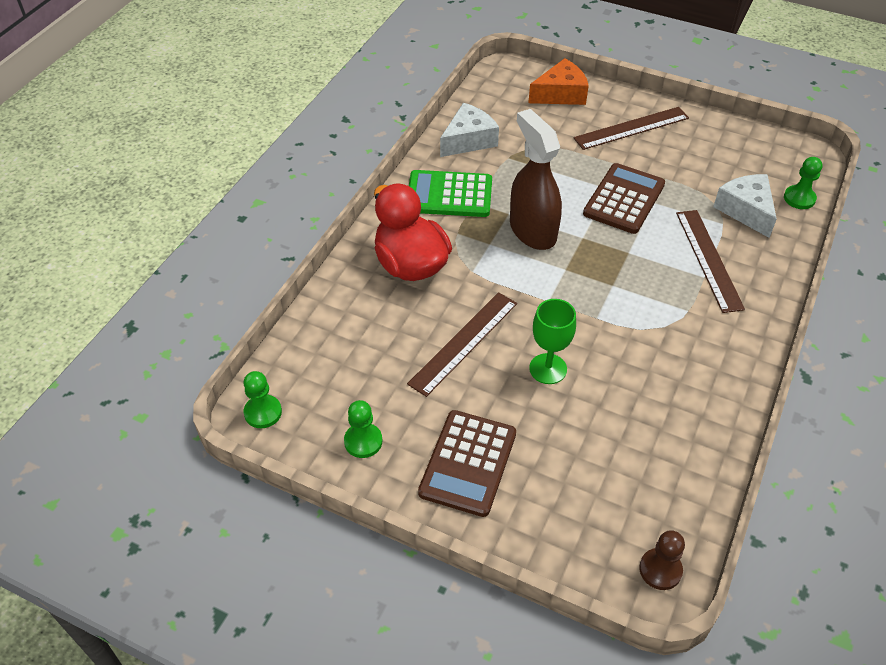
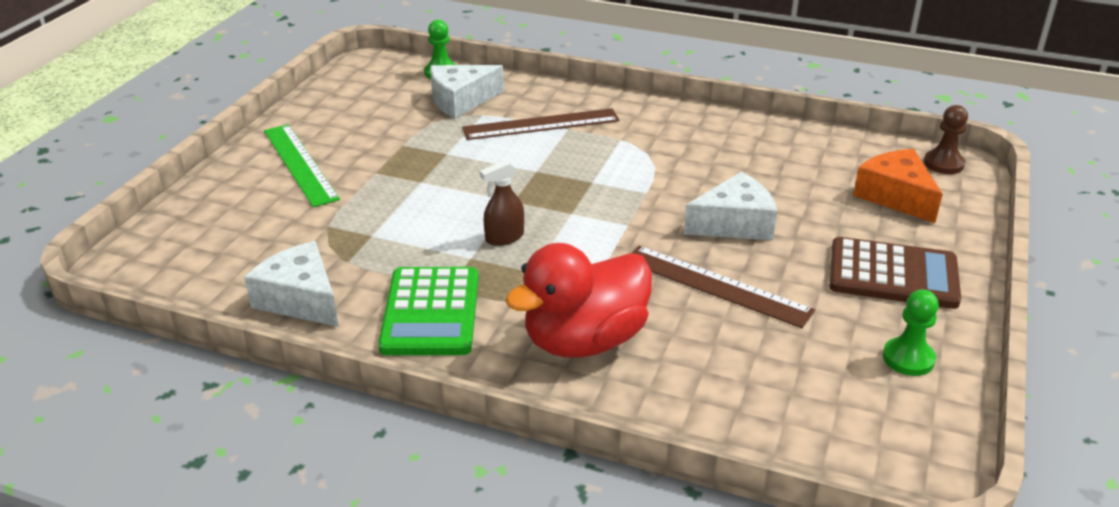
camera: 95 degrees left, 15 degrees down
(263, 412) = (913, 464): green pawn -> none
(532, 231) = (504, 237): brown spray bottle -> brown spray bottle, size x0.49
(548, 369) = (734, 224): green goblet -> white cheese
(561, 94) = (206, 217): orange cheese -> orange cheese (895, 196)
(624, 199) = (441, 172): brown calculator -> none
(631, 128) = (299, 164): brown ruler -> green ruler

